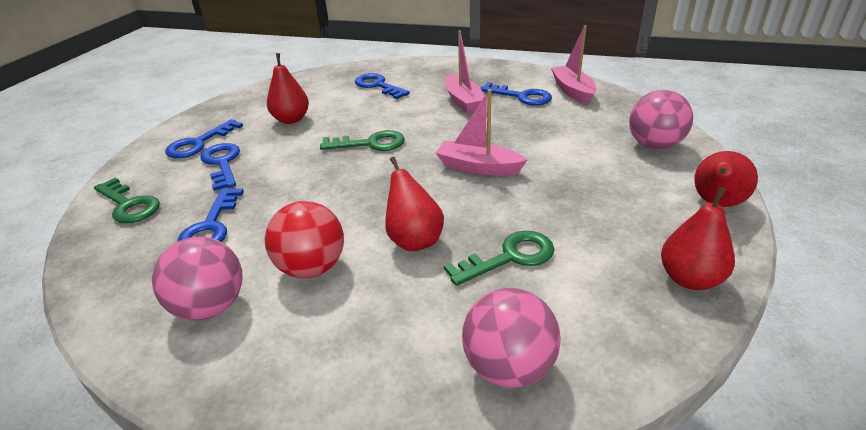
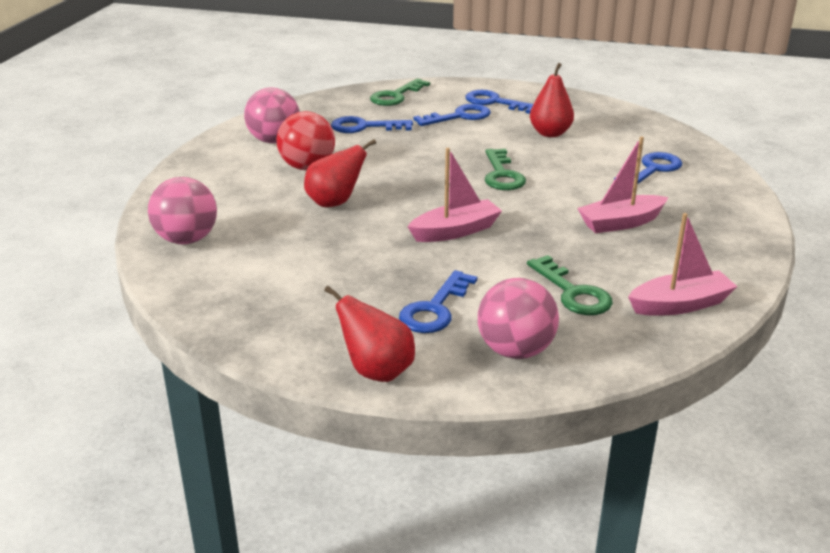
camera: 85 degrees right, 5 degrees down
(478, 167) = (455, 231): pink boat -> pink boat turned 45 degrees clockwise
(509, 257) = (303, 244): green key -> green key (572, 292)
(521, 96) = (647, 263): blue key -> blue key (435, 309)
(690, 279) = (255, 329): red pear -> none

